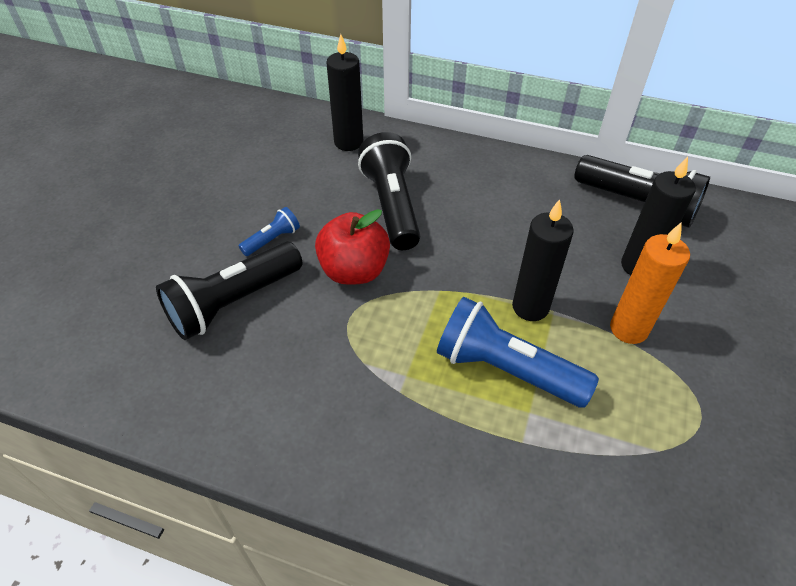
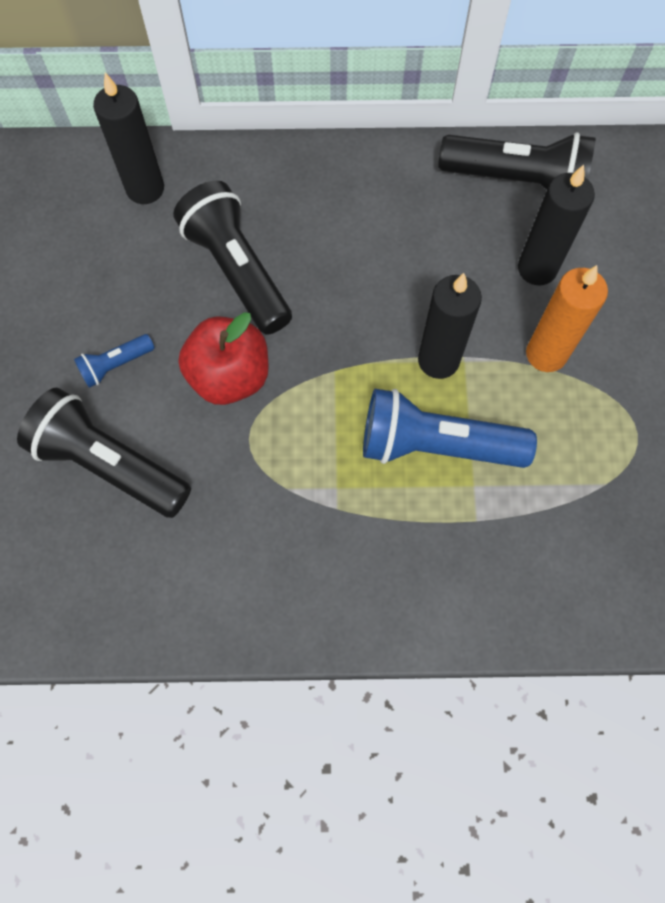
camera: 20 degrees left, 20 degrees up
(233, 302) = (109, 464): black flashlight -> black flashlight turned 90 degrees clockwise
(272, 240) = (115, 365): blue flashlight -> blue flashlight turned 150 degrees counterclockwise

